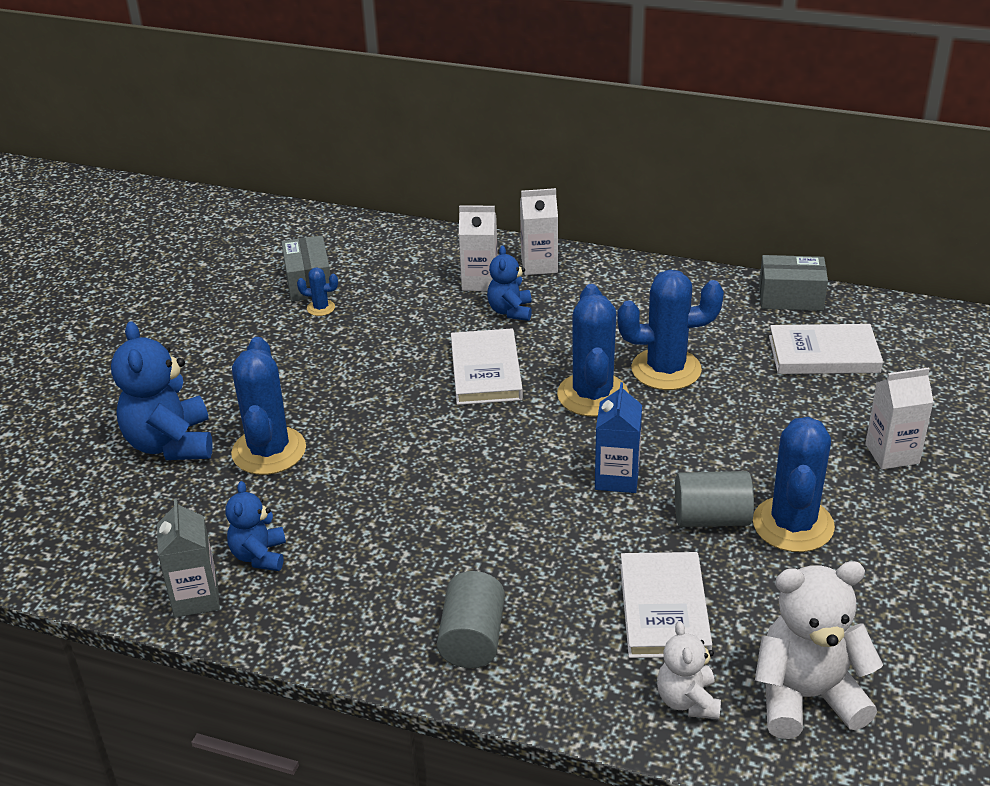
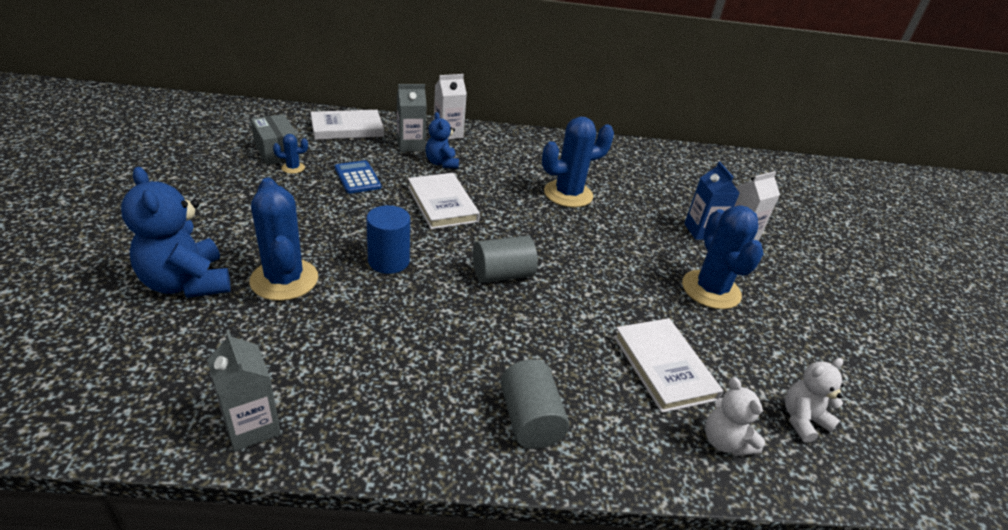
camera: 25 degrees left, 0 degrees up
(259, 556) = (305, 374): blue teddy bear -> none
(390, 441) = (388, 261): none -> blue cylinder
(394, 327) = (357, 178): none -> blue calculator
(480, 281) = (410, 145): white carton -> grey carton
(592, 395) = (527, 214): blue cactus -> none
(617, 478) = (575, 271): blue carton -> blue carton (702, 231)
(711, 518) = (656, 292): grey cylinder -> grey cylinder (502, 274)
(790, 297) = (620, 146): grey box -> none
(806, 697) = (802, 420): white teddy bear -> white teddy bear, size x0.57
(823, 354) = (660, 178): white book -> white book (347, 128)

